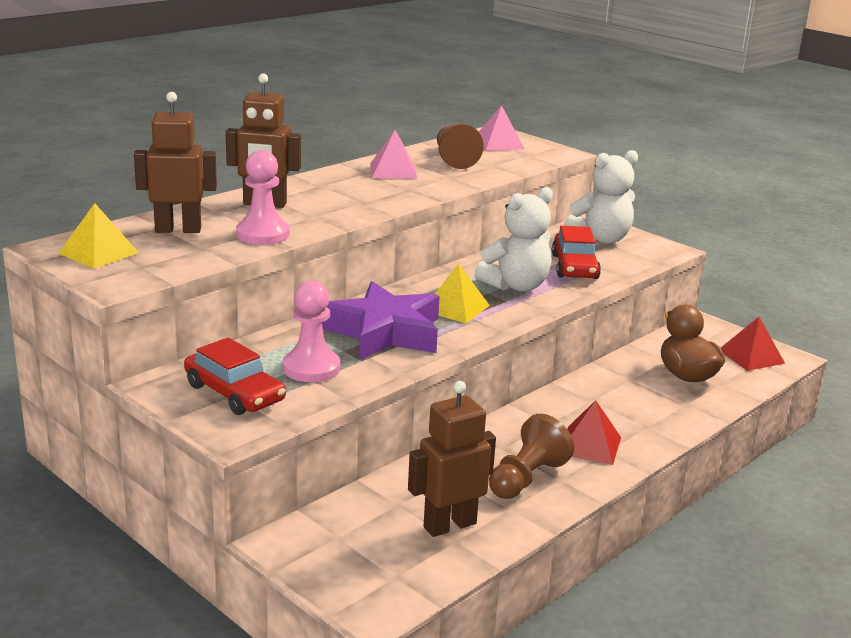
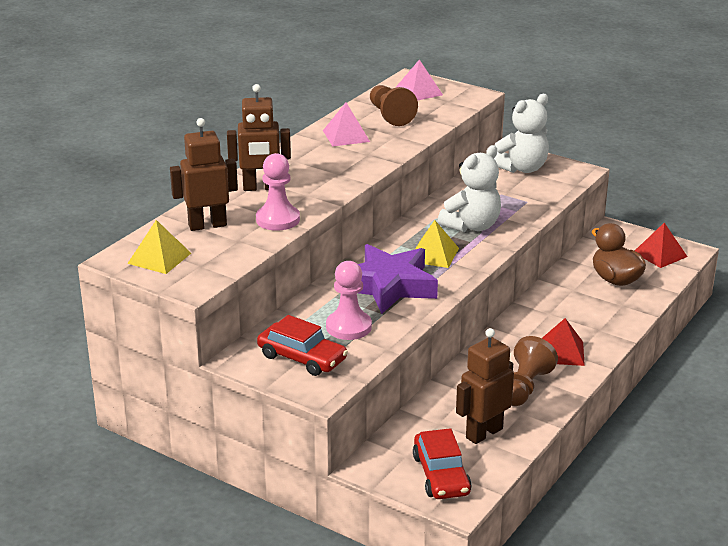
camera: 10 degrees left, 5 degrees up
(574, 267) = (510, 200): red car -> red car (441, 475)

